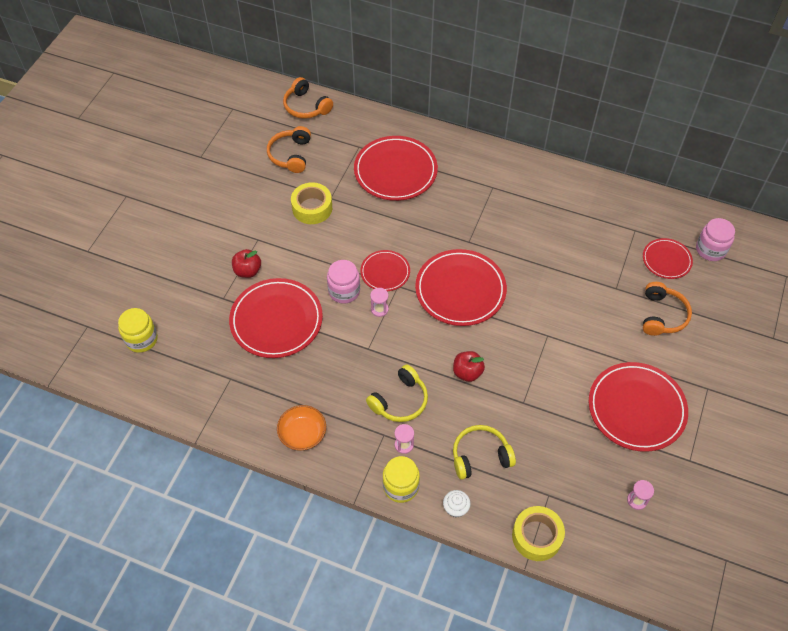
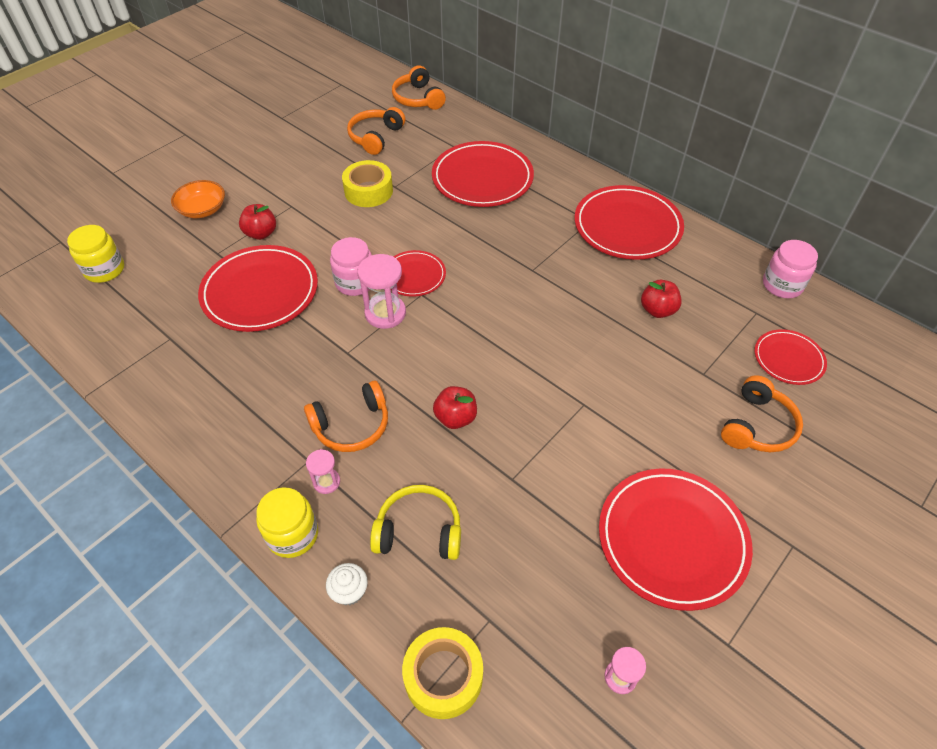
camera: 20 degrees right, 5 degrees down
(302, 433) = (211, 426): orange bowl -> orange bowl (202, 209)
(379, 309) = (385, 313): pink hourglass -> pink hourglass, size x1.80
(400, 401) = (351, 425): yellow headphones -> orange headphones
(460, 290) = (495, 319): red plate -> red plate (627, 226)
(569, 248) = (657, 310): none -> red apple
(710, 249) = (858, 363): pink jar -> pink jar (782, 285)

